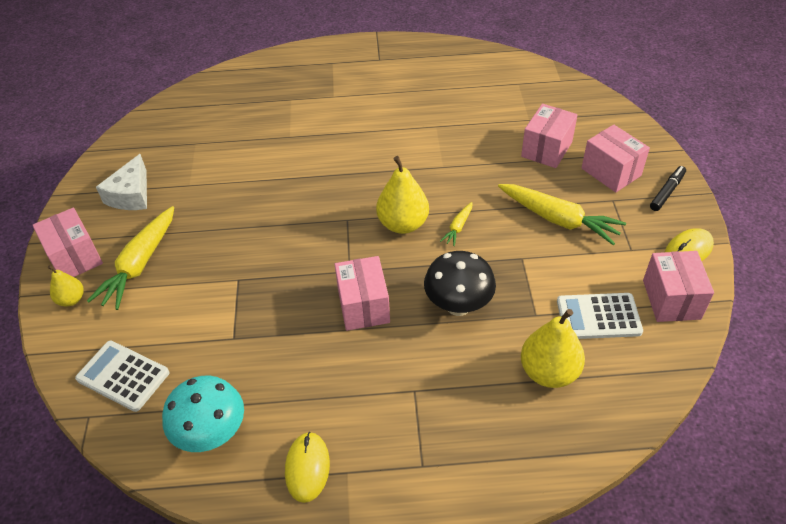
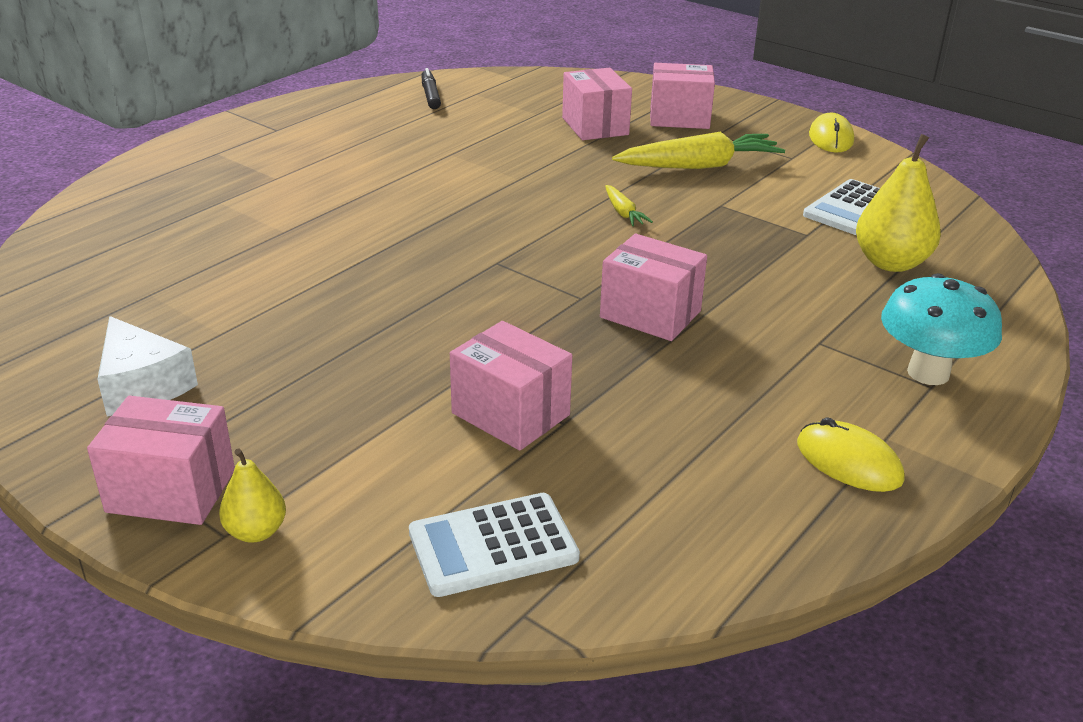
camera: 50 degrees left, 15 degrees down
(140, 264) = (298, 438): yellow carrot -> none
(212, 434) = (705, 511): turquoise mushroom -> turquoise mushroom (928, 373)
(403, 224) = (564, 236): yellow pear -> none
(458, 305) = (735, 264): black mushroom -> none
(667, 192) = (746, 111): black marker -> black marker (430, 95)
(671, 299) = (879, 172): pink box -> pink box (510, 414)

